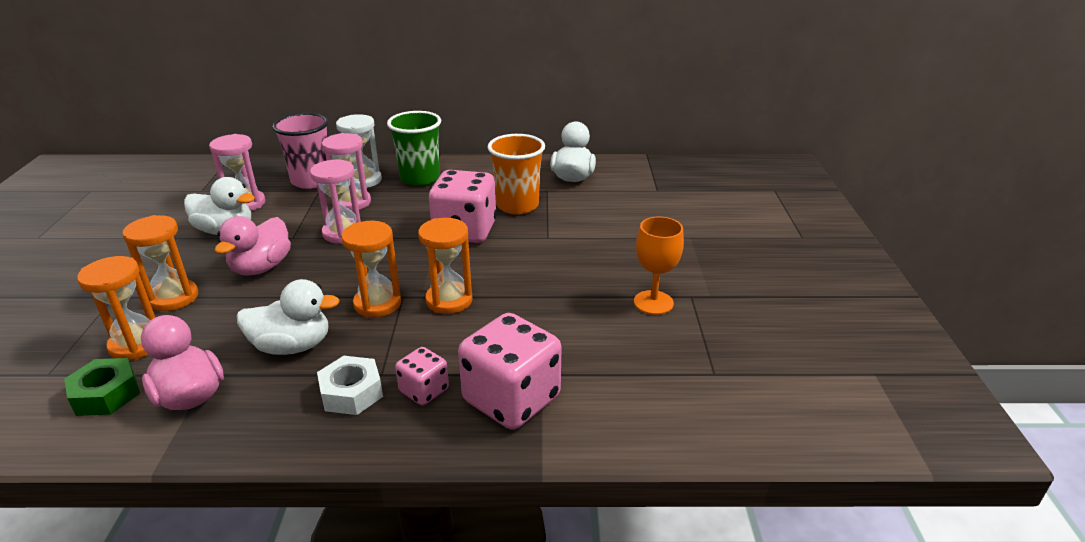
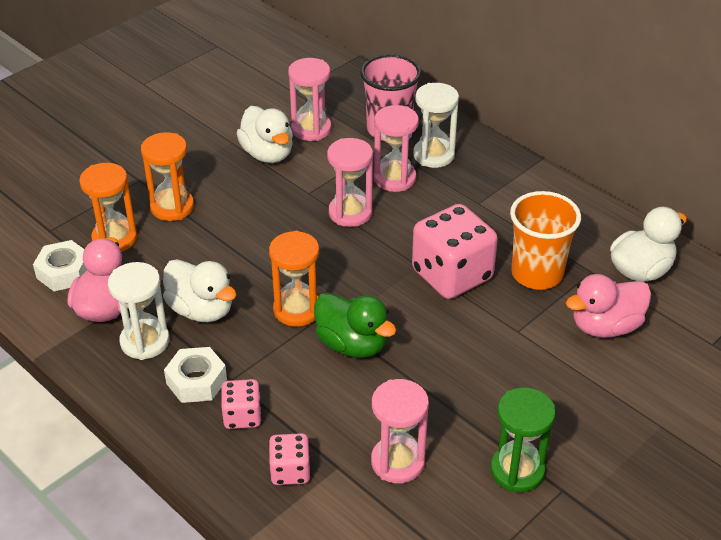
camera: 45 degrees right, 10 degrees up
(106, 394) = (64, 272): green nut -> white nut
(261, 267) = (255, 213): pink duck -> pink duck (605, 326)
(264, 395) = (145, 341): none -> white hourglass
(420, 178) = (486, 182): green cup -> none
(449, 300) = (352, 344): orange hourglass -> green duck
(511, 399) = (290, 471): pink dice -> pink dice, size x0.52
(577, 344) = (398, 462): none -> pink hourglass
(653, 302) = (517, 470): orange goblet -> green hourglass

